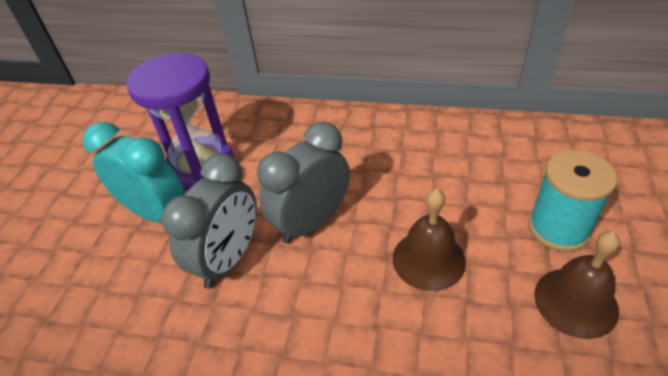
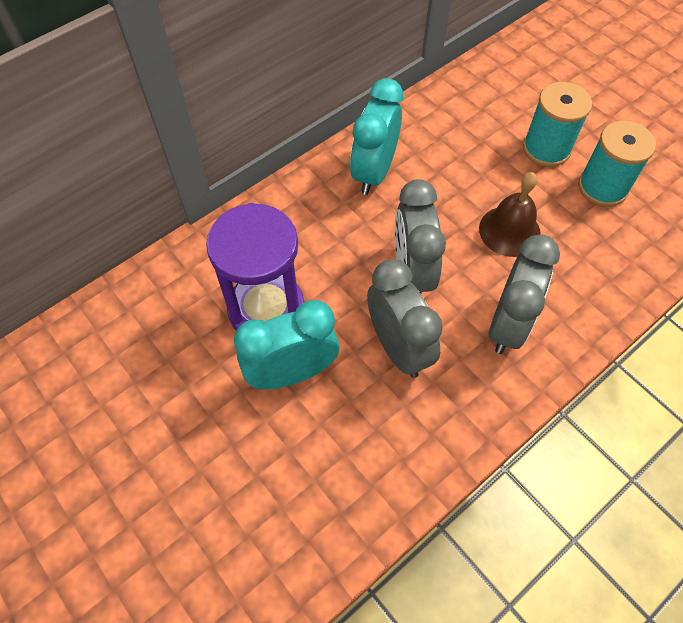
camera: 55 degrees left, 15 degrees up
(321, 323) = (508, 324): none -> grey clock
(384, 142) = (374, 172): none -> turquoise clock
(575, 302) = (602, 187): brown bell -> turquoise spool

